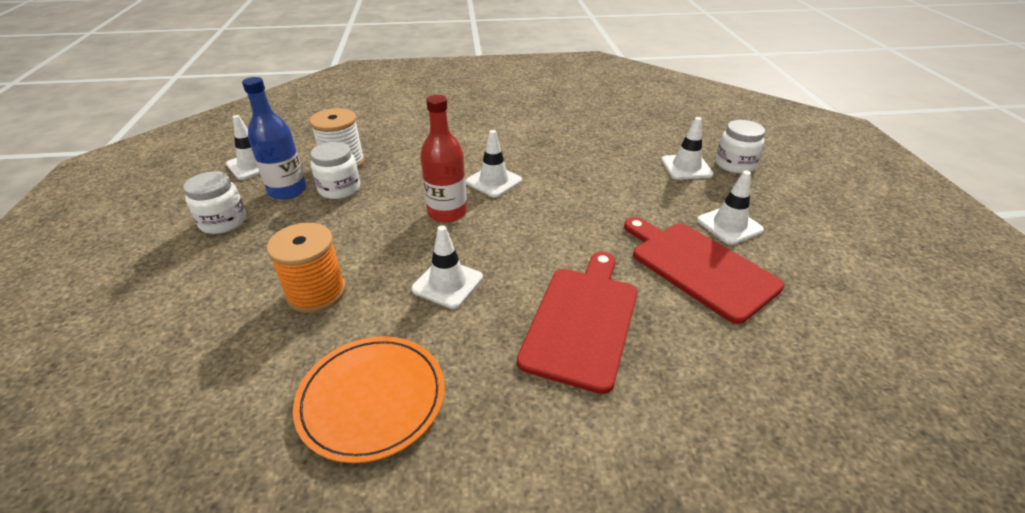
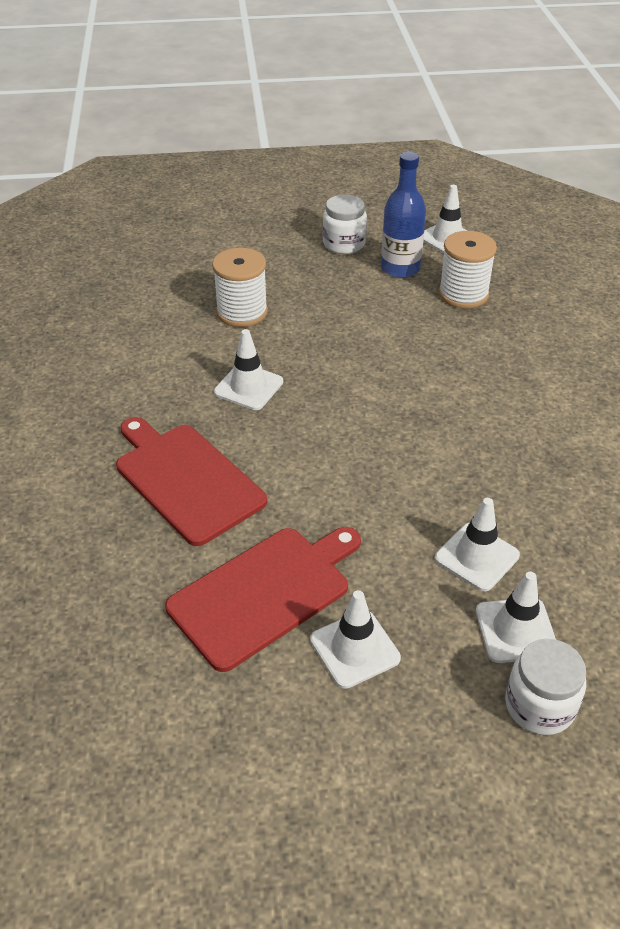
camera: 90 degrees right, 5 degrees up
(316, 293) = (242, 312): orange spool -> white spool
(339, 189) = (408, 300): white jar -> none
(372, 399) = (121, 357): orange plate -> none
(447, 213) = (368, 379): red bottle -> none
(494, 181) = (440, 414): white traffic cone -> white traffic cone (477, 557)
(582, 321) = (186, 479): red cutting board -> red cutting board turned 150 degrees counterclockwise

